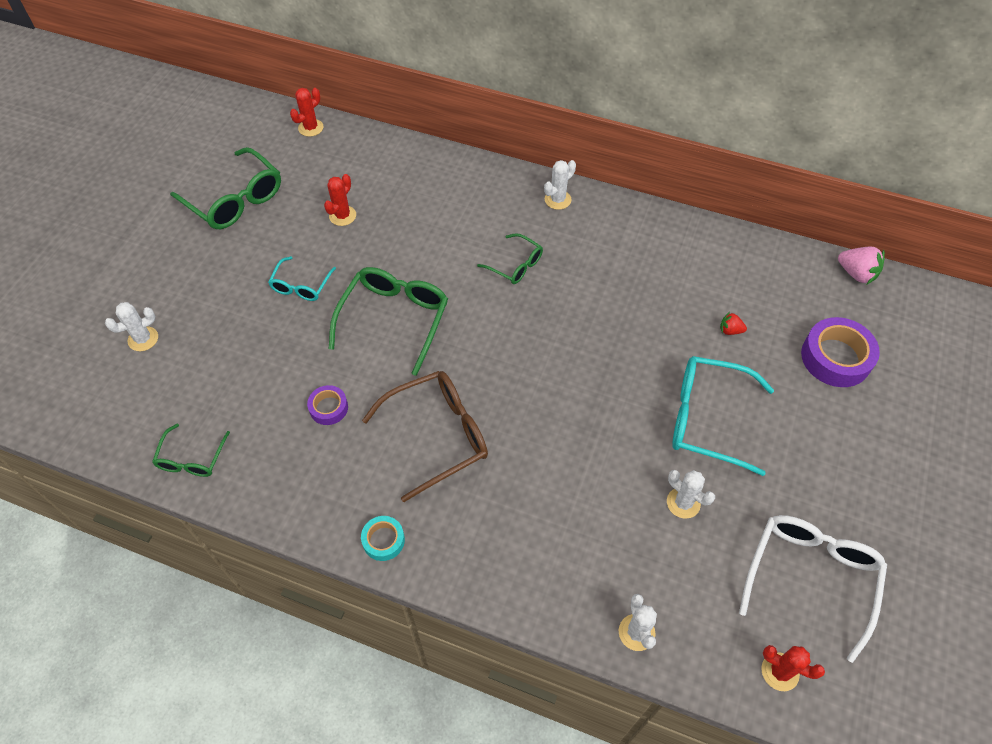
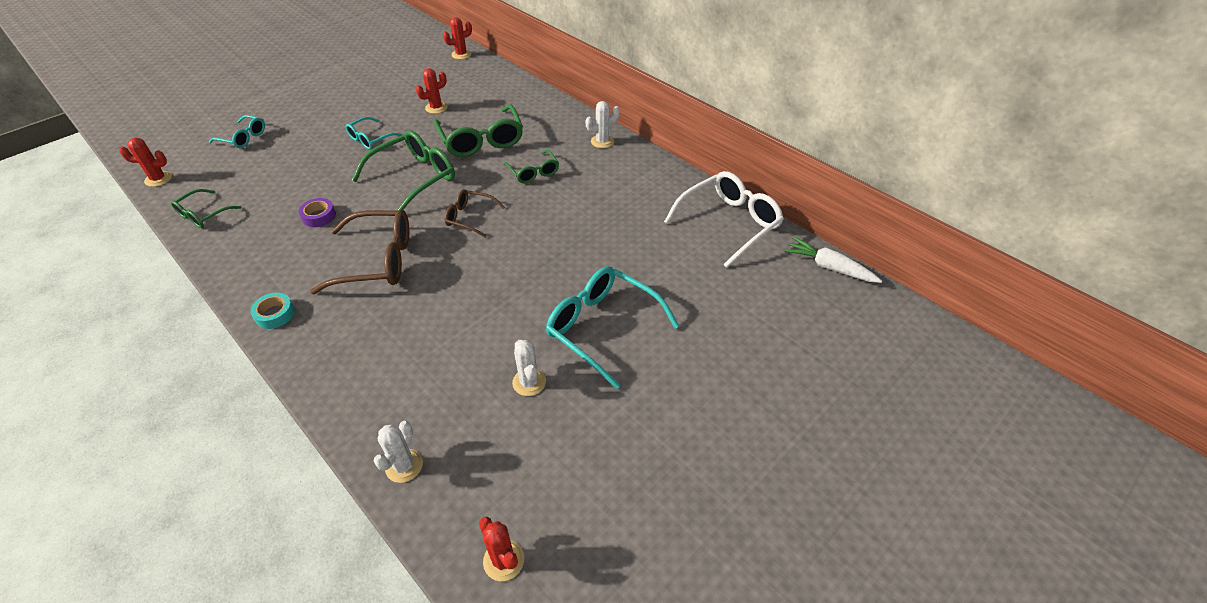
camera: 25 degrees right, 10 degrees down
(89, 434) = (158, 179): none -> red cactus
(143, 339) = (243, 138): white cactus -> turquoise glasses
(235, 200) = (375, 80): green glasses -> green glasses (481, 140)
(492, 346) = (470, 217): none -> brown glasses
(730, 330) = (675, 271): red strawberry -> none
(810, 577) = (597, 492): white glasses -> white glasses (728, 223)
(835, 358) = (760, 324): purple tape -> none
(856, 273) = (829, 267): pink strawberry -> white carrot

